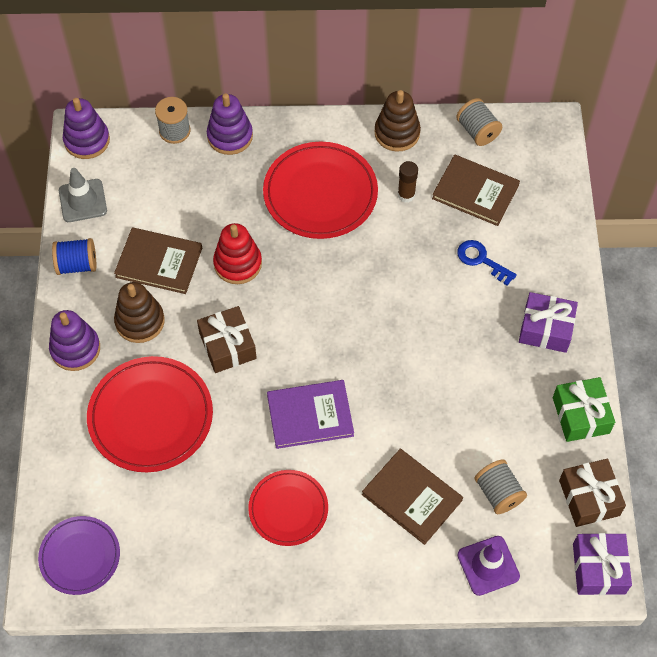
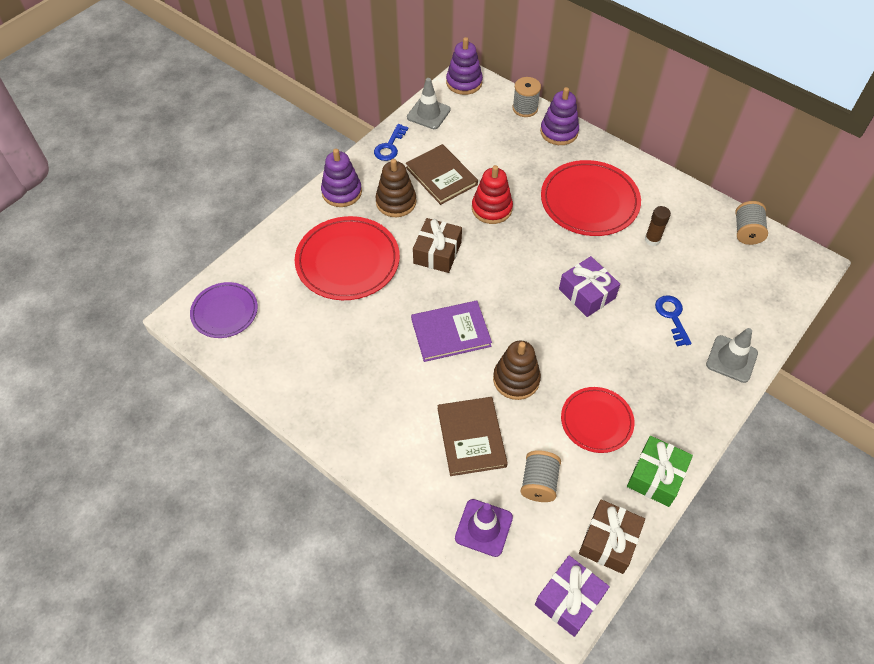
camera: 40 degrees right, 5 degrees down
(77, 265) = (390, 146): blue spool -> blue key
(288, 509) = (379, 380): red plate -> red plate (596, 421)
(310, 415) = (450, 332): purple book -> purple book turned 45 degrees counterclockwise
(397, 133) = (681, 197): brown stacking toy -> brown stacking toy (516, 379)
(475, 192) = (708, 269): brown book -> none
(545, 329) = (682, 396): purple gift -> purple gift (587, 293)
(557, 265) = (731, 359): none -> grey traffic cone

